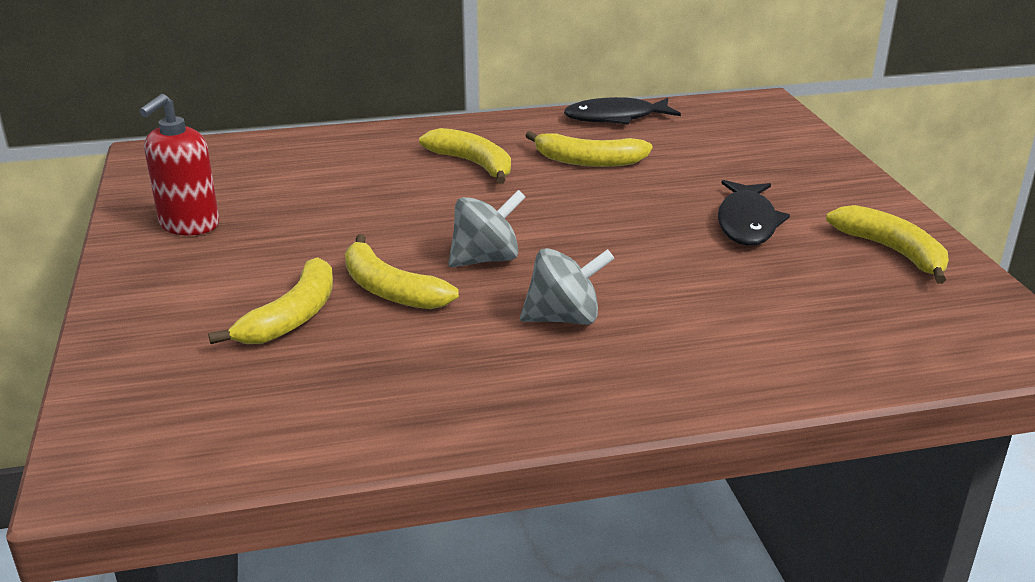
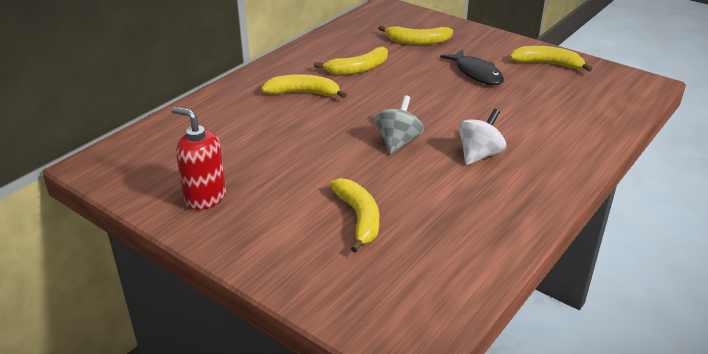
camera: 40 degrees left, 5 degrees up
(189, 225) = (205, 197): red soap dispenser -> red soap dispenser turned 135 degrees clockwise
(390, 290) = (381, 180): yellow banana -> yellow banana (417, 41)
(564, 318) = (479, 155): grey spinning top -> white spinning top
(616, 118) = (331, 39): black fish -> none

